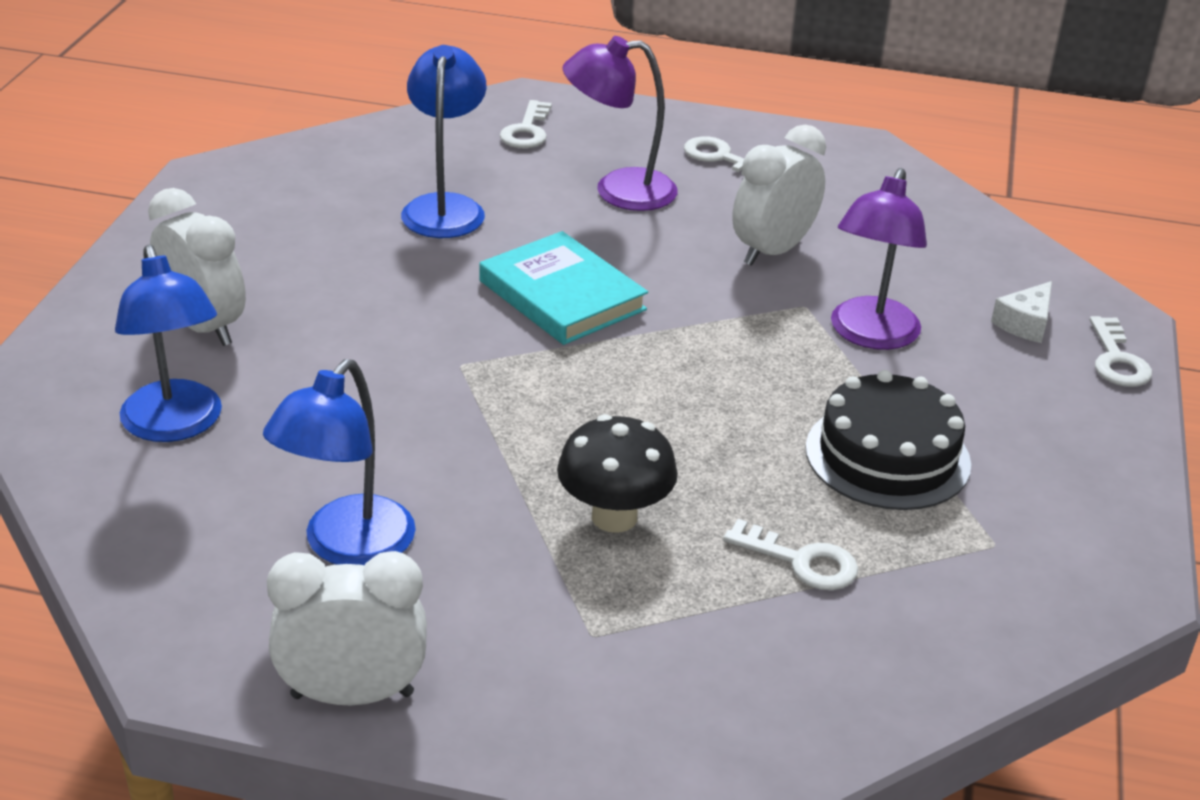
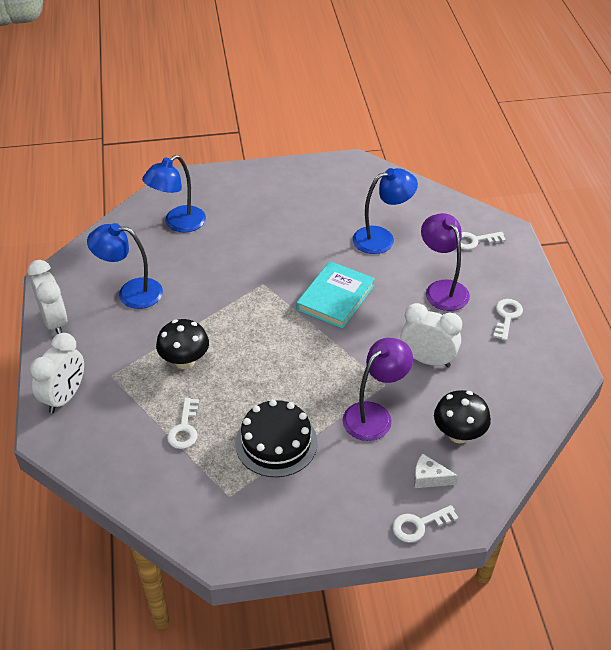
camera: 70 degrees right, 10 degrees up
(204, 327) = (244, 205): white clock -> white clock (64, 397)
(870, 335) = (374, 415): purple lamp -> purple lamp turned 135 degrees clockwise
(946, 271) = (458, 434): none -> black mushroom

